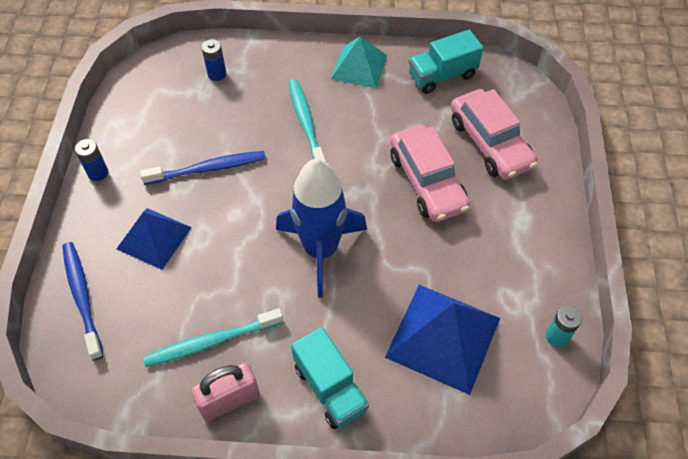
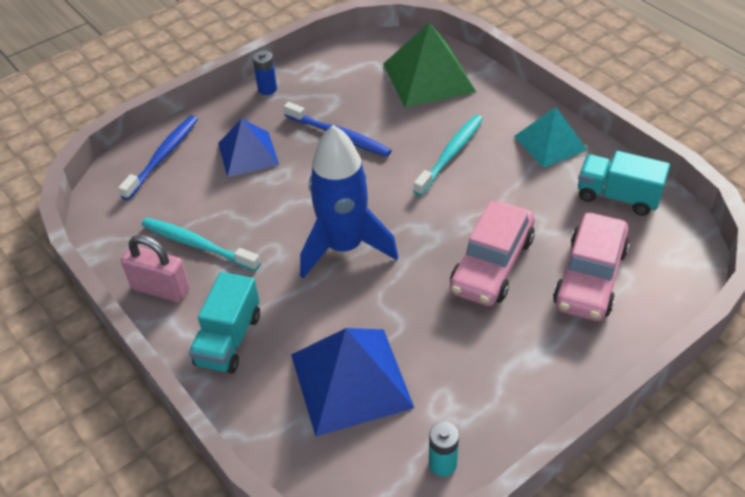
camera: 50 degrees right, 10 degrees down
(217, 74) = (429, 77): blue battery -> green pyramid

